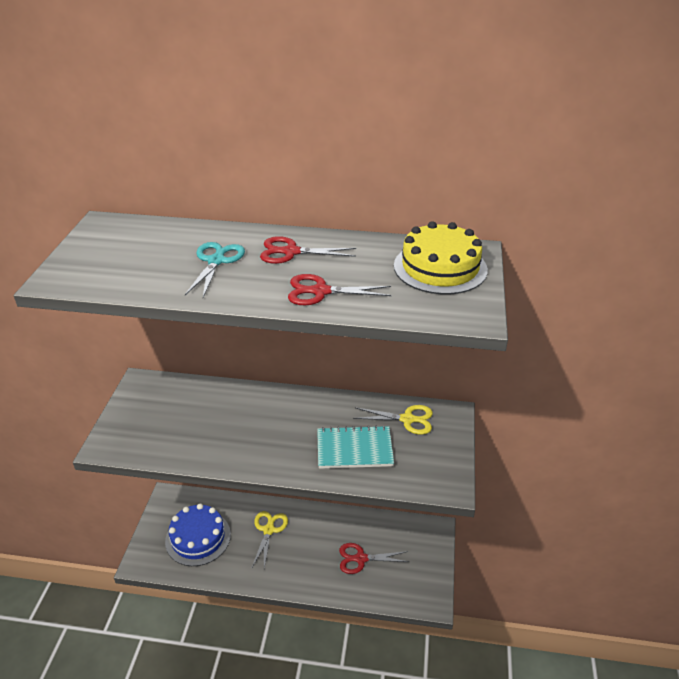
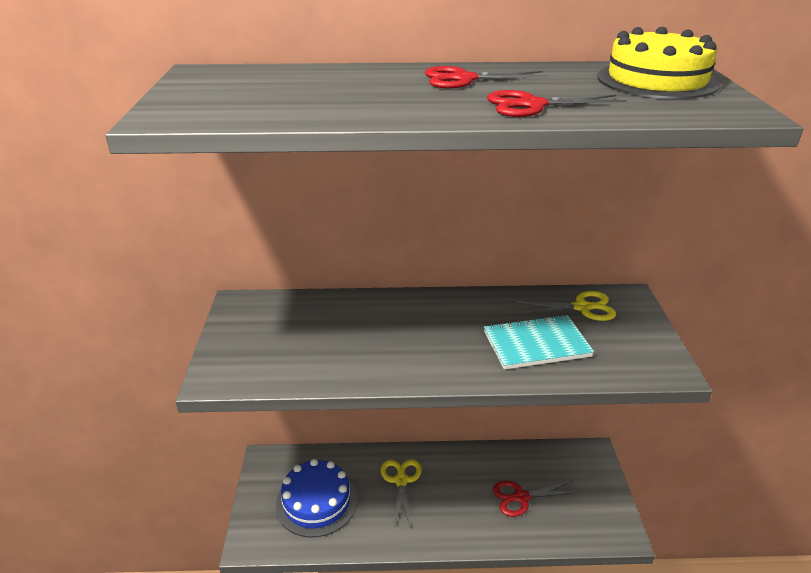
camera: 10 degrees left, 5 degrees down
(216, 261) = (374, 91): turquoise scissors -> none

